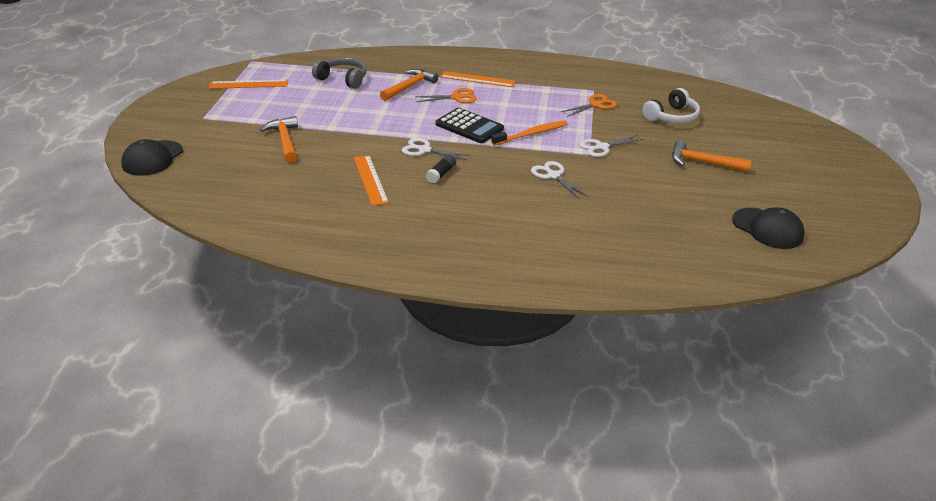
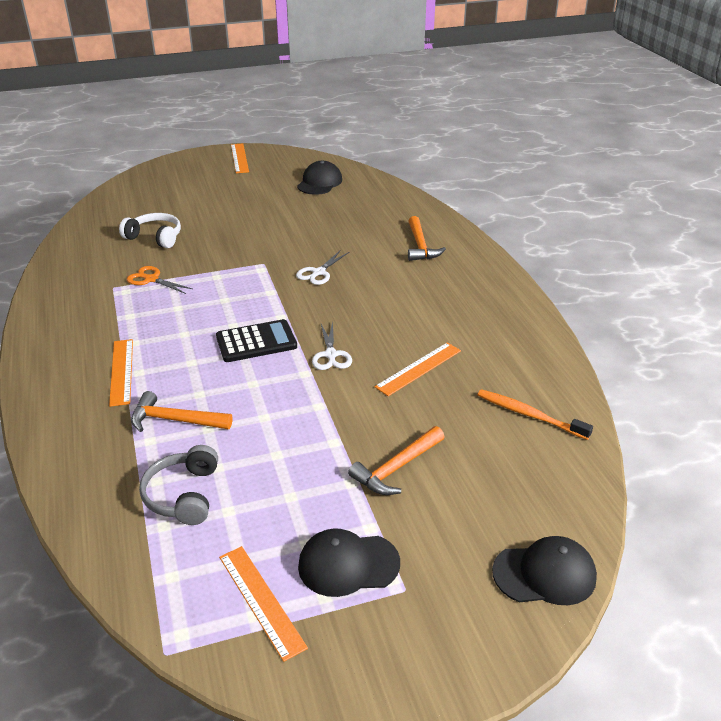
camera: 115 degrees left, 0 degrees up
(238, 108) = (348, 564): none -> black cap
(441, 174) = (369, 330): black glue stick -> none
(456, 97) = (185, 372): orange scissors -> none
(469, 126) = (256, 342): black calculator -> black calculator turned 60 degrees clockwise
(531, 134) = (246, 301): orange toothbrush -> orange toothbrush (529, 415)
(602, 147) = (245, 260): white scissors -> none
(703, 162) = (238, 214): orange hammer -> orange hammer (420, 246)
(862, 193) = (239, 158): none -> orange ruler

